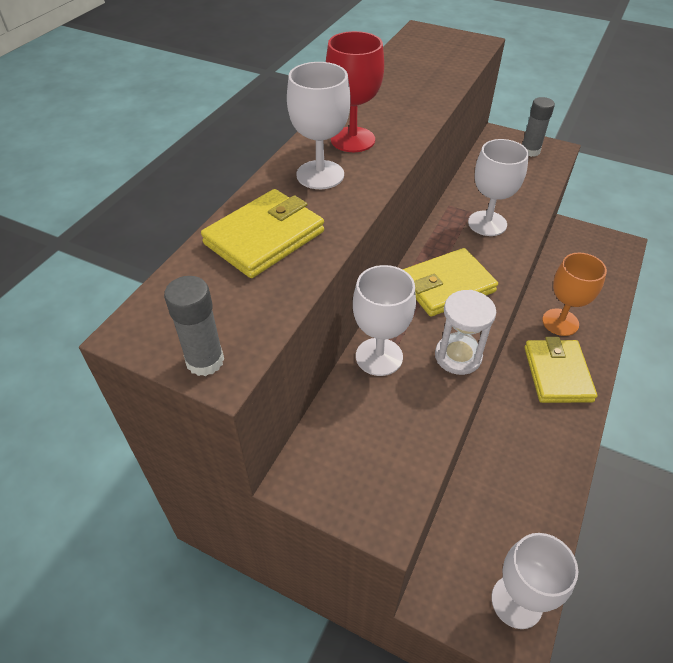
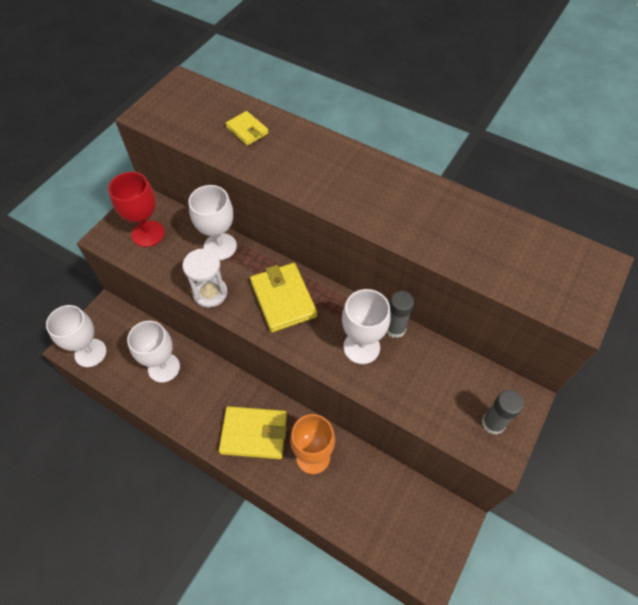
camera: 95 degrees right, 10 degrees up
(205, 361) = (152, 108): grey glue stick -> grey glue stick (395, 329)
(264, 238) = (247, 130): yellow wallet -> yellow wallet, size x0.55
(320, 175) = (315, 160): white goblet -> white goblet (164, 368)
(352, 140) = (363, 182): red goblet -> red goblet (148, 233)

